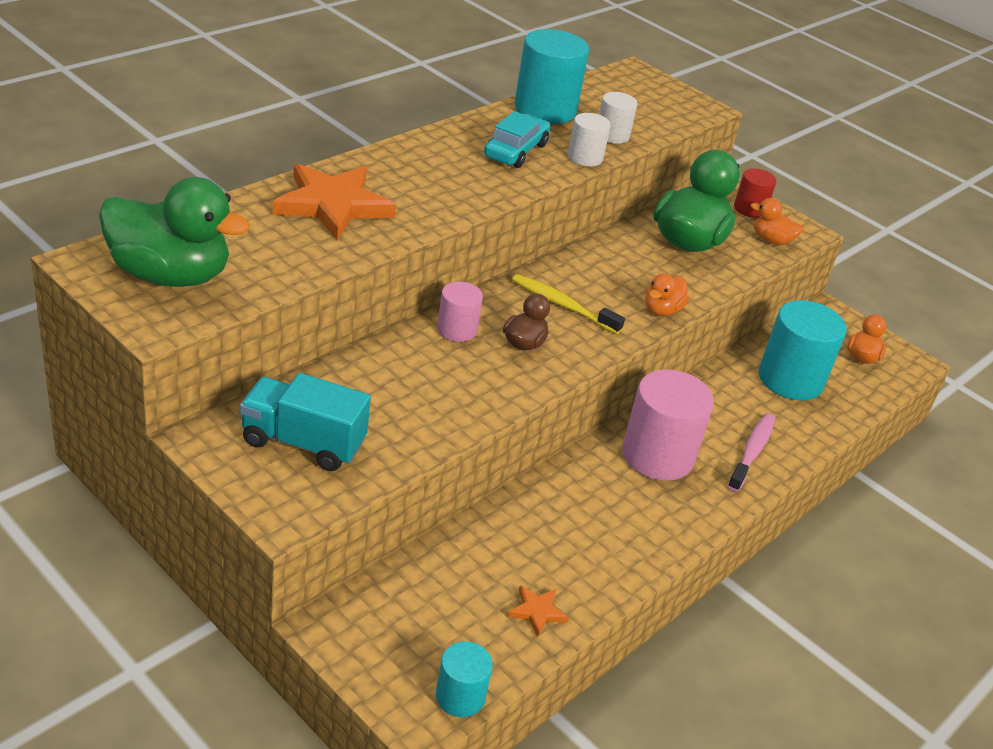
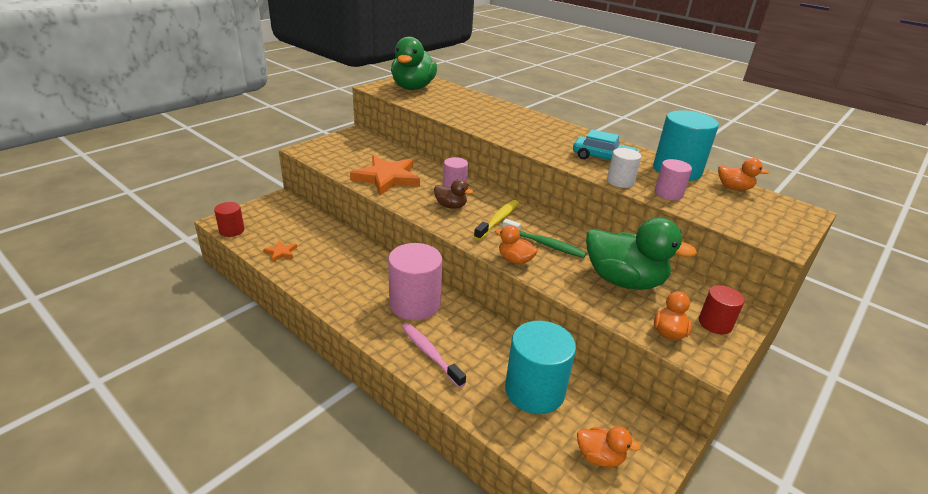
camera: 90 degrees right, 5 degrees down
(303, 443) = (351, 152): turquoise truck -> none
(333, 205) = (493, 113): orange star -> orange star (387, 178)
(460, 696) = (232, 230): turquoise cylinder -> red cylinder
(588, 90) = (734, 188): none -> orange duck
(612, 135) = (668, 193): white cylinder -> pink cylinder
(620, 278) = (545, 244): none -> green toothbrush
(752, 452) = (430, 354): pink toothbrush -> pink toothbrush turned 150 degrees counterclockwise

